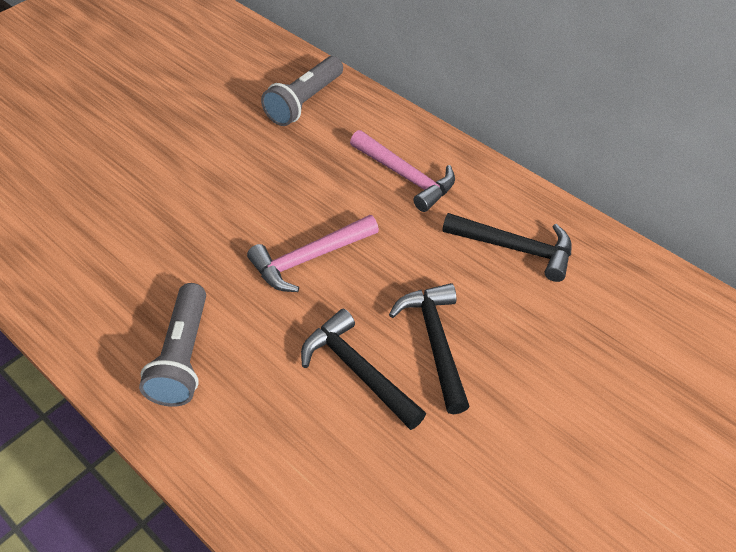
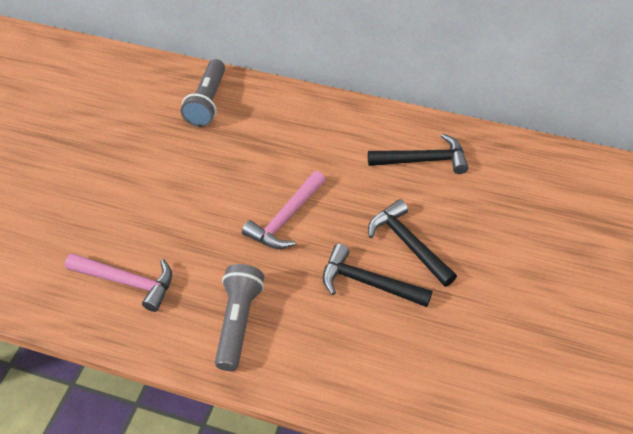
camera: 25 degrees left, 0 degrees up
(183, 357) = (238, 322): grey flashlight -> grey flashlight turned 150 degrees counterclockwise
(405, 176) = (318, 134): pink hammer -> pink hammer (127, 282)

